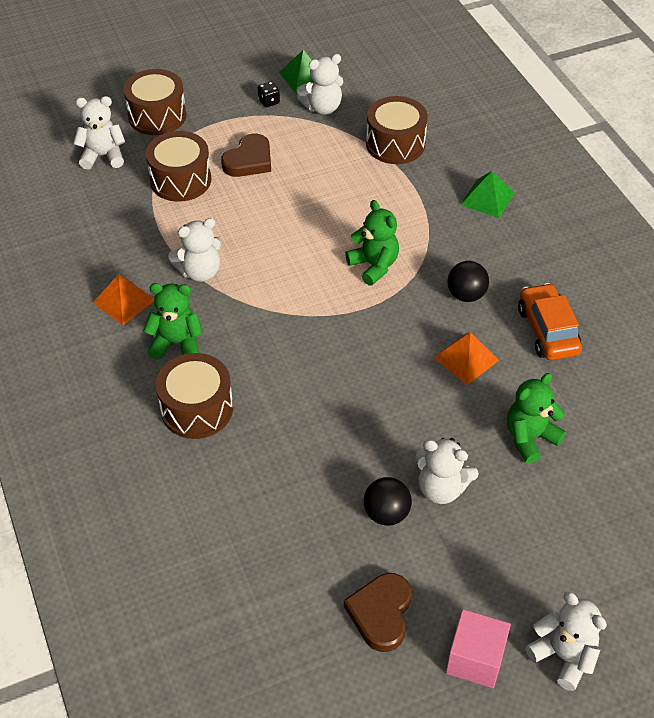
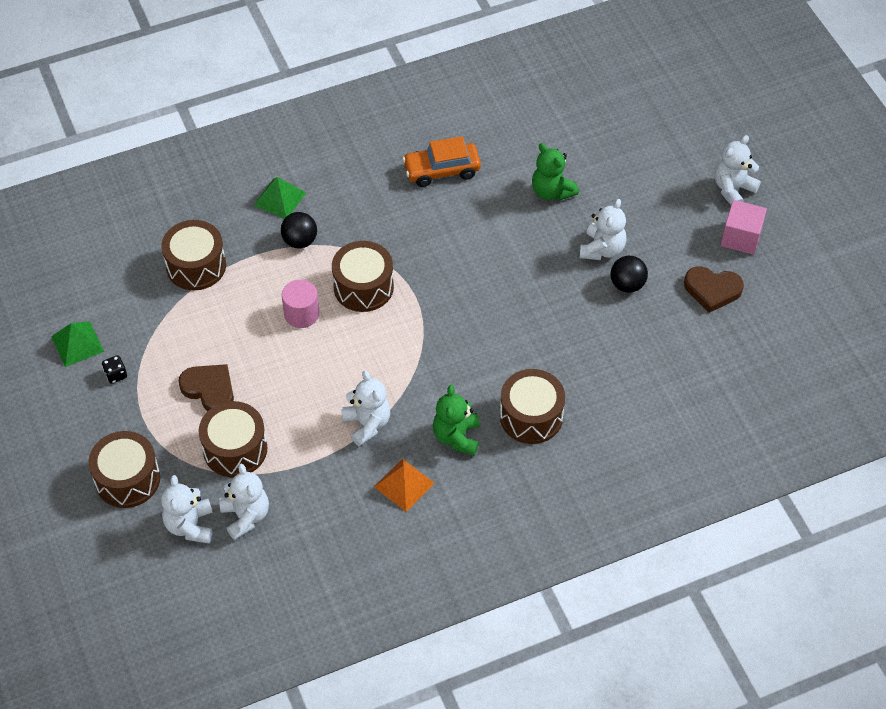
camera: 90 degrees left, 5 degrees up
(322, 108) = (132, 326): white teddy bear -> white teddy bear (246, 516)
(338, 220) = (301, 314): none -> pink cylinder
(374, 266) = (363, 287): green teddy bear -> brown drum
(466, 295) = (400, 222): black ball -> black ball (300, 241)
(466, 359) = (472, 226): orange pyramid -> none

